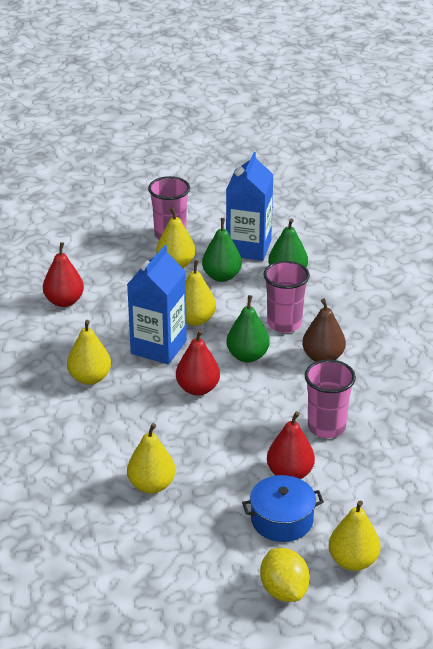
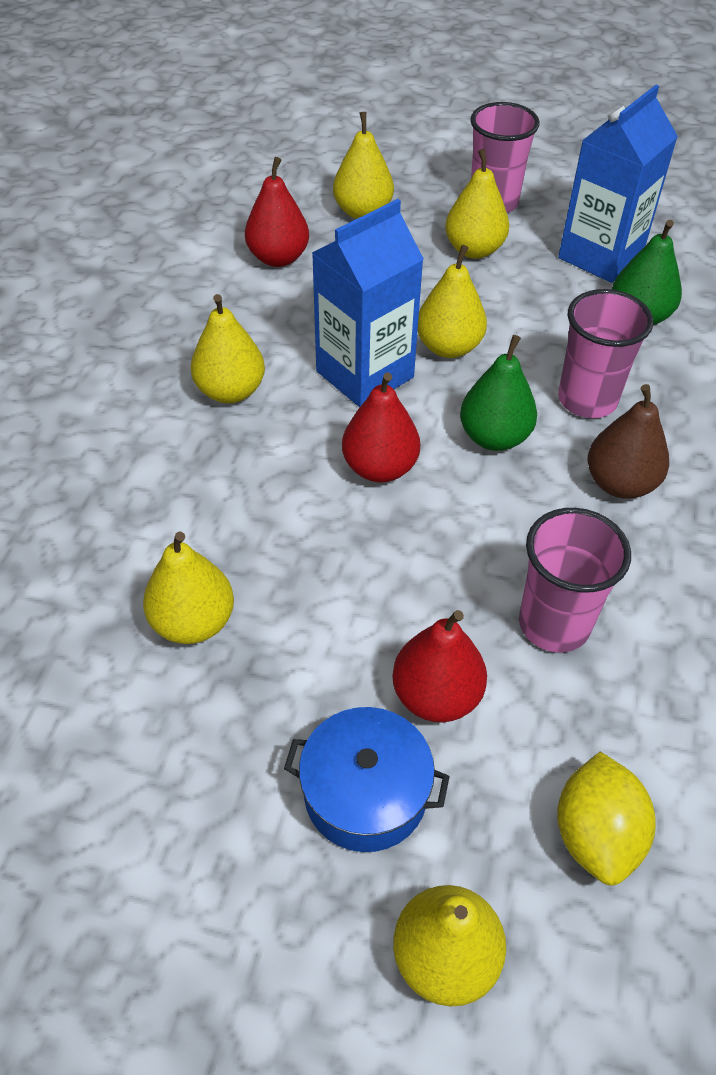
camera: 25 degrees right, 15 degrees up
(96, 261) = (363, 212): none -> yellow pear
(222, 276) = (532, 289): green pear -> none
(284, 590) = (275, 965): yellow lemon -> yellow lemon (596, 834)

